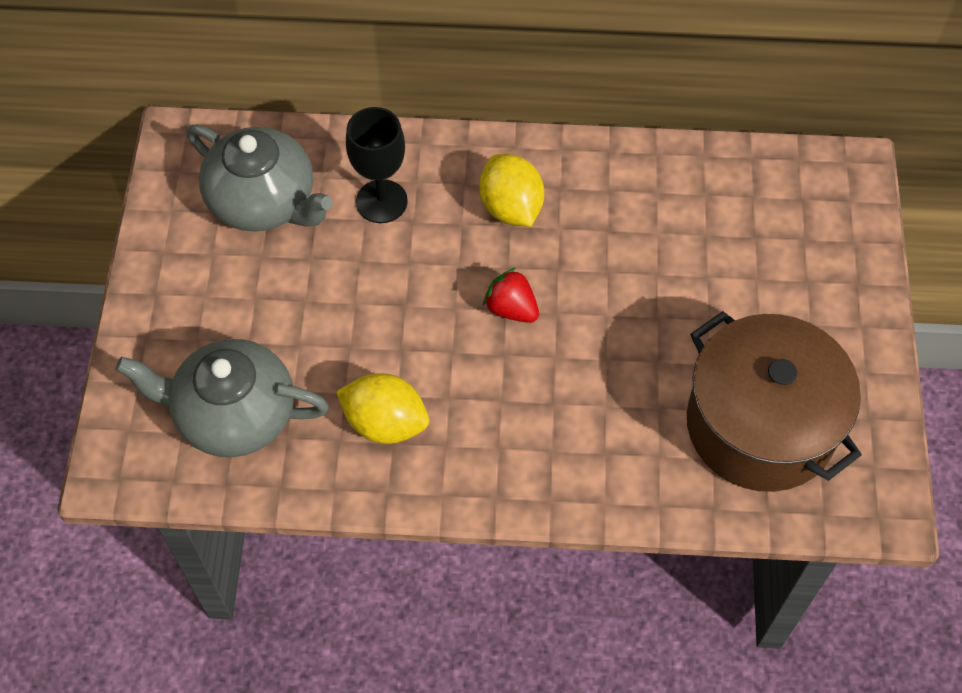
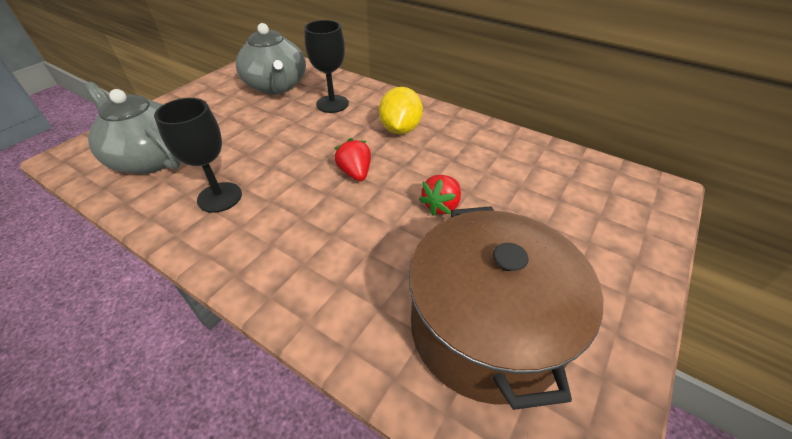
camera: 30 degrees right, 15 degrees down
(385, 423) = (219, 197): yellow lemon -> black goblet
(639, 308) = (441, 206): none -> red strawberry

